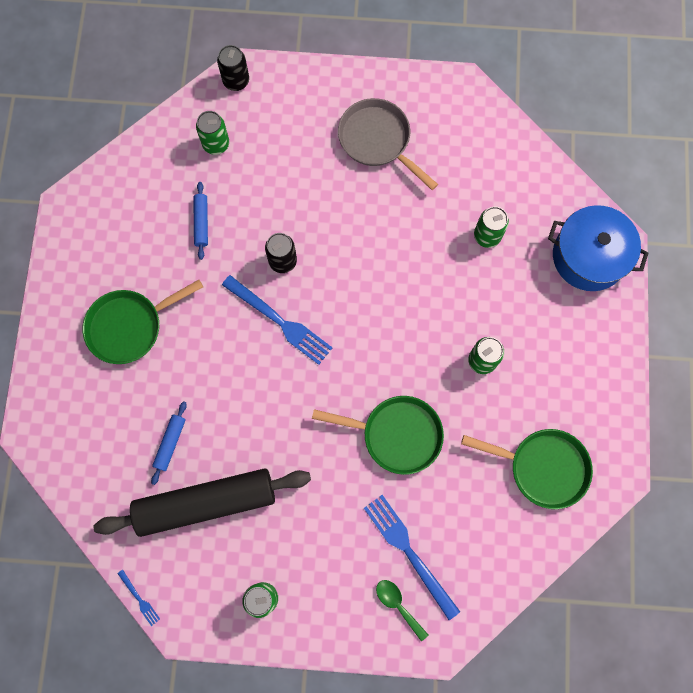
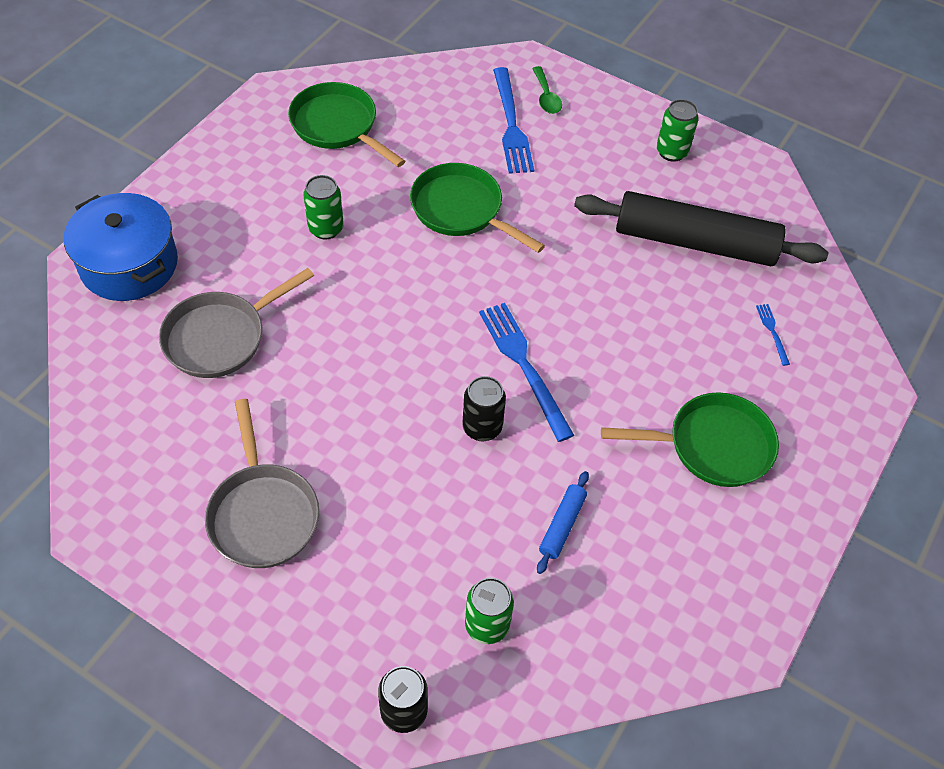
camera: 155 degrees left, 20 degrees down
(139, 599) = (797, 200): blue fork -> blue fork (772, 332)
(170, 443) = (711, 308): blue rolling pin -> none
(487, 236) = (220, 337): green can -> grey pan

